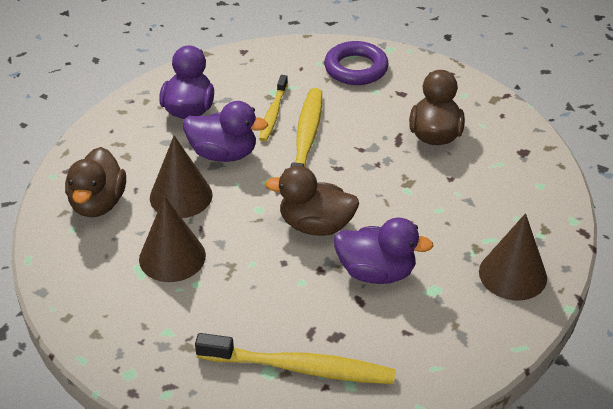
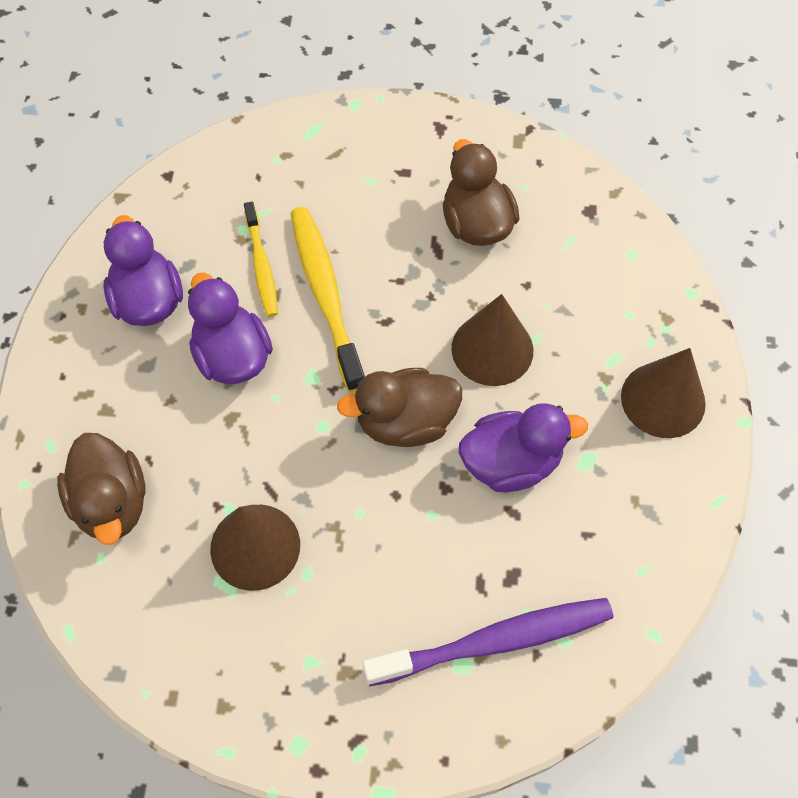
camera: 25 degrees left, 20 degrees up
(181, 196) = (214, 446): brown cone -> brown cone (492, 349)
(223, 154) = (232, 356): purple duck -> purple duck turned 105 degrees counterclockwise
(300, 368) = (495, 641): yellow toothbrush -> purple toothbrush
(356, 68) = (328, 152): purple ring -> none

